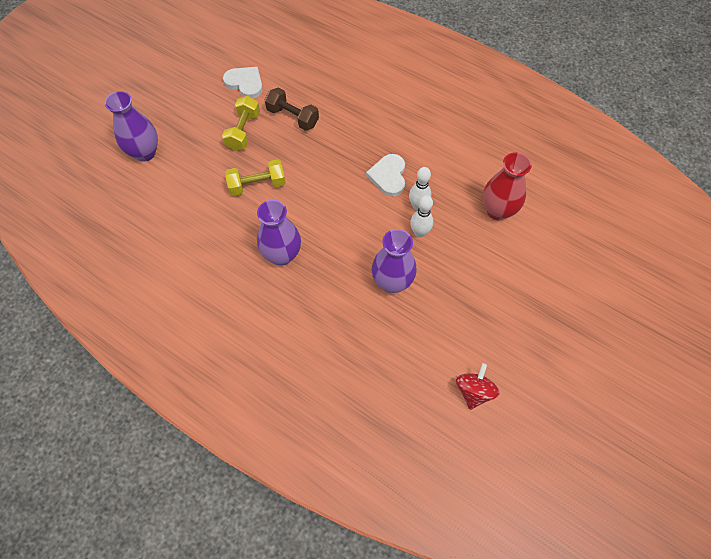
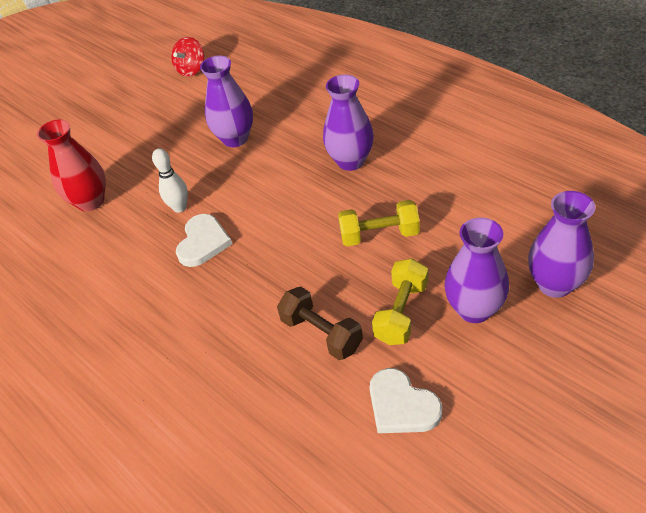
camera: 165 degrees left, 15 degrees down
(198, 135) = (474, 309): none -> purple vase
(419, 232) = (189, 181): white bowling pin -> none

